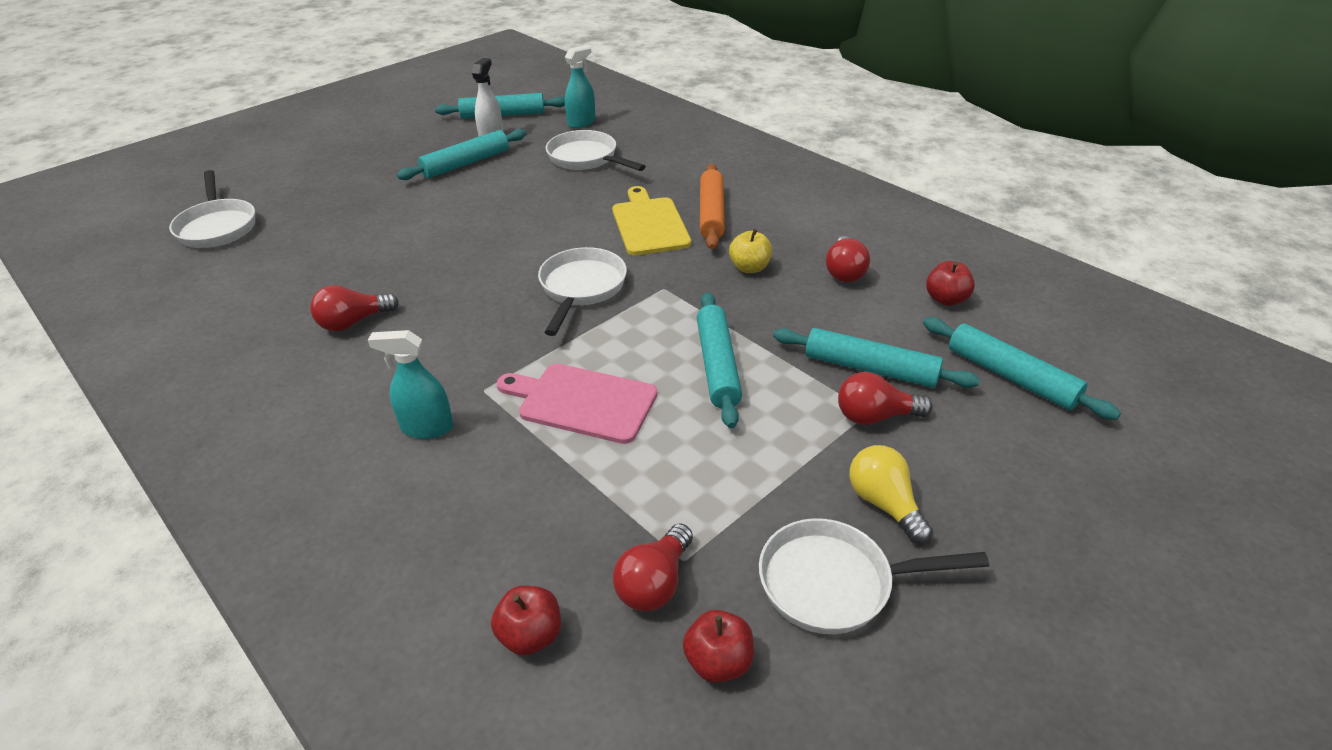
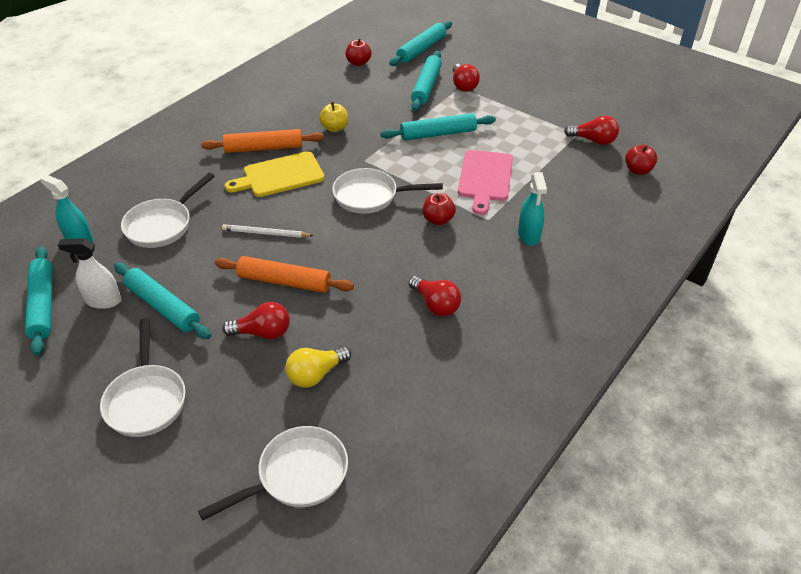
camera: 100 degrees left, 5 degrees up
(459, 224) = (284, 281): none -> orange rolling pin
(544, 214) = (265, 233): none -> white pencil
(718, 662) = (621, 121): red apple -> red apple (438, 220)
(835, 583) = (569, 96): white pan -> white pan (146, 399)
(844, 271) = (334, 94): red light bulb -> red light bulb (262, 333)
(884, 504) = (520, 84): yellow light bulb -> yellow light bulb (316, 374)

